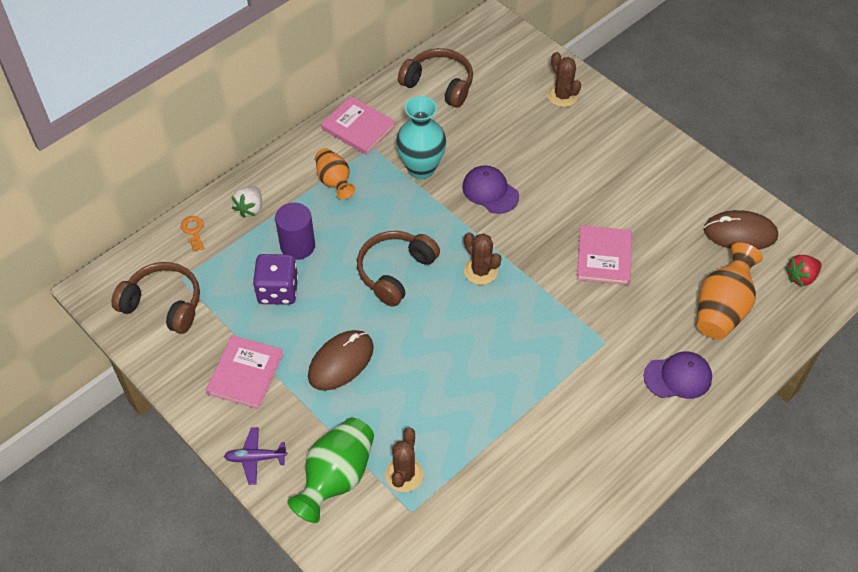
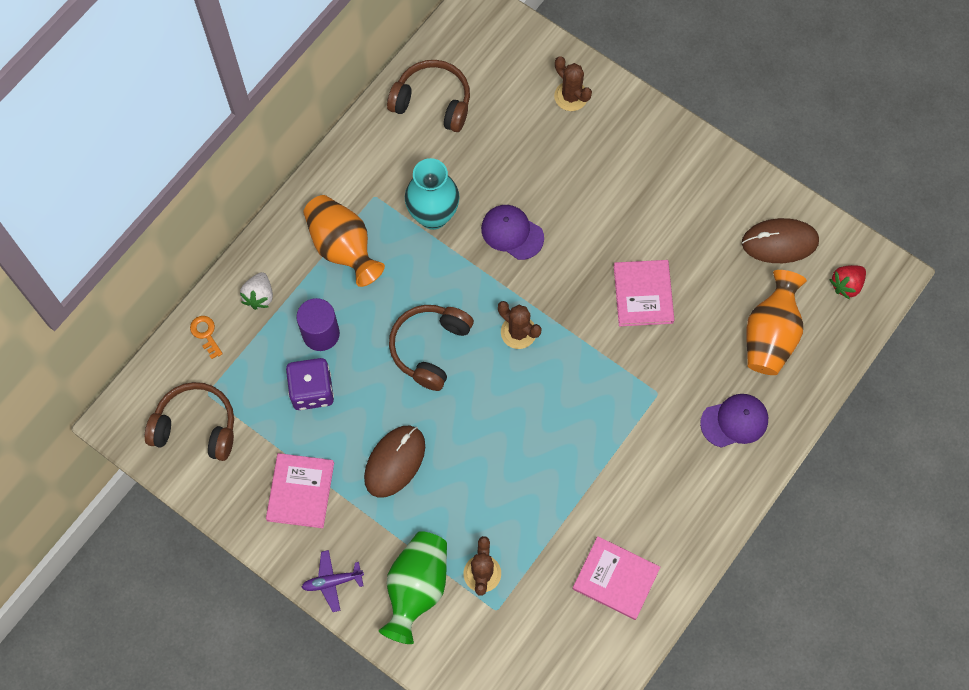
camera: 10 degrees left, 15 degrees up
(334, 181) = (343, 247): orange vase -> orange vase, size x1.54
(358, 127) = (354, 173): pink book -> pink book (615, 579)

